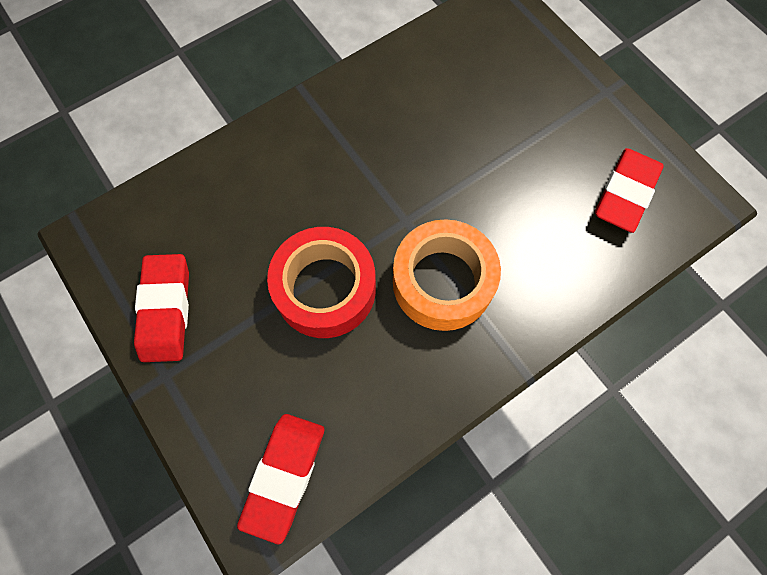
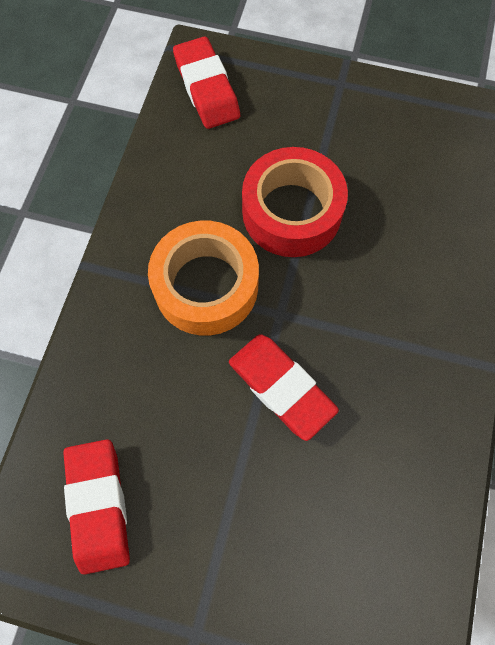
camera: 140 degrees right, 0 degrees up
(166, 310) = (386, 116): red eraser -> red eraser (281, 387)

